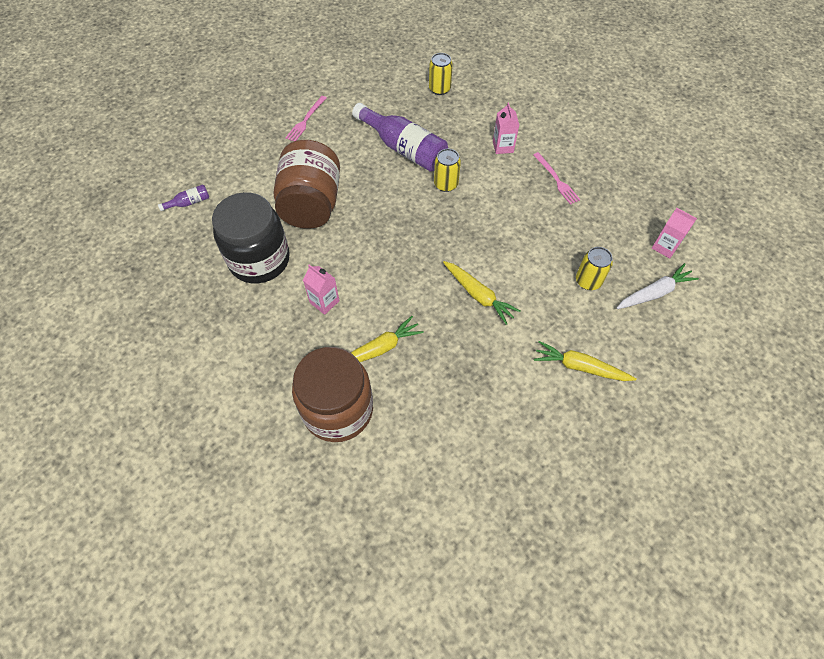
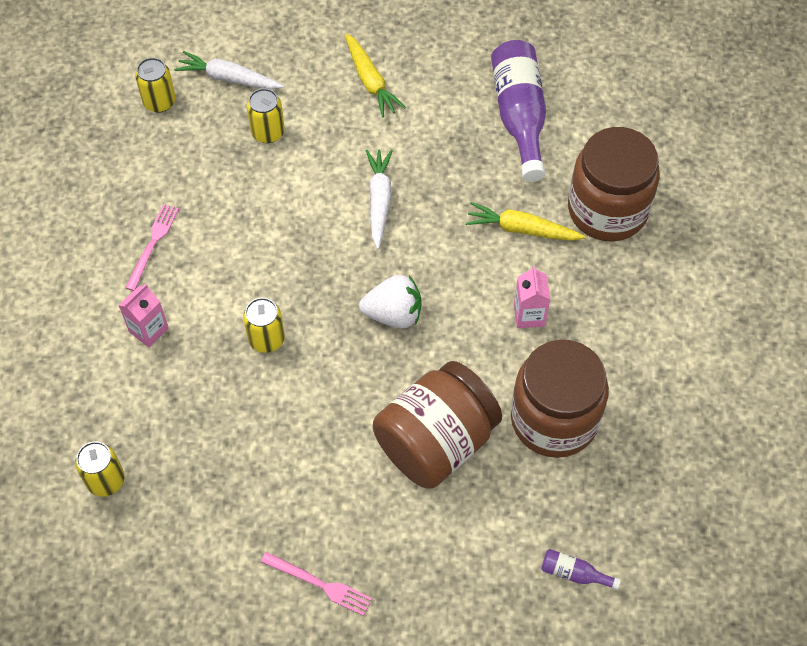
camera: 135 degrees left, 0 degrees up
(259, 260) = (554, 419): black jar -> brown jar
(306, 120) = (319, 584): pink fork -> pink fork turned 45 degrees clockwise
(398, 243) = (393, 314): none -> white strawberry
(404, 149) = (254, 427): purple bottle -> purple bottle (519, 116)
(478, 295) = (379, 201): yellow carrot -> white carrot
(665, 247) = (159, 102): pink carton -> yellow can

